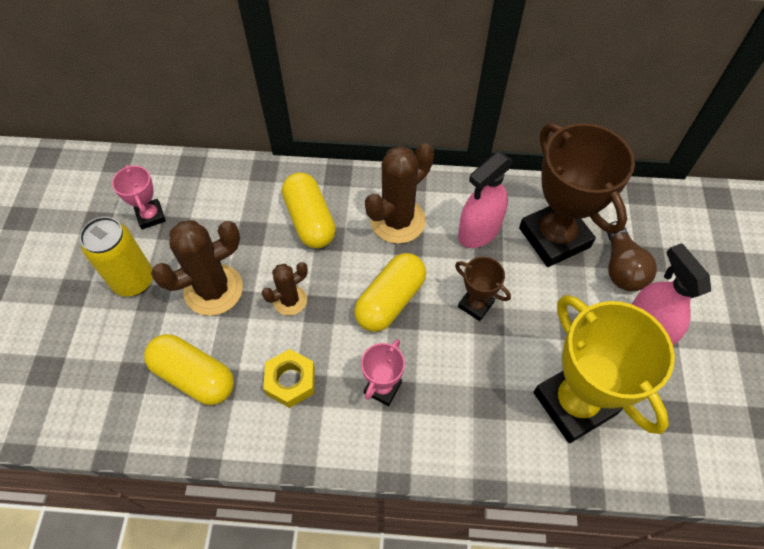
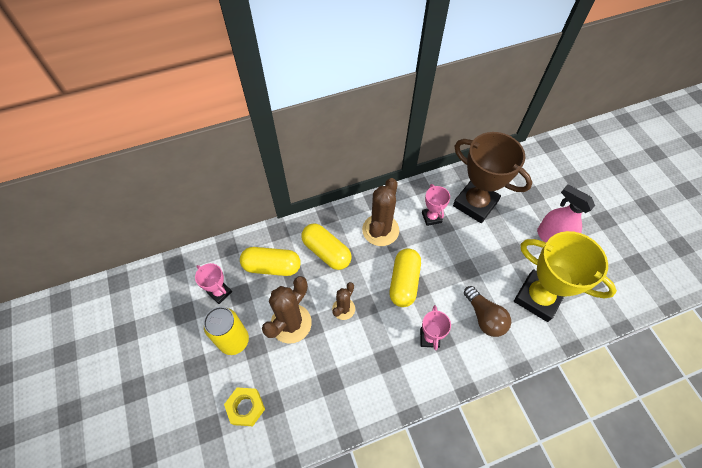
camera: 25 degrees left, 0 degrees up
(194, 376) = (311, 385): yellow capsule -> yellow capsule (272, 266)
(290, 381) = (373, 359): yellow nut -> yellow nut (246, 407)
(475, 304) = (454, 263): brown trophy -> none
(479, 231) = (431, 217): pink spray bottle -> pink trophy
(621, 267) = (520, 206): brown light bulb -> brown light bulb (484, 317)

